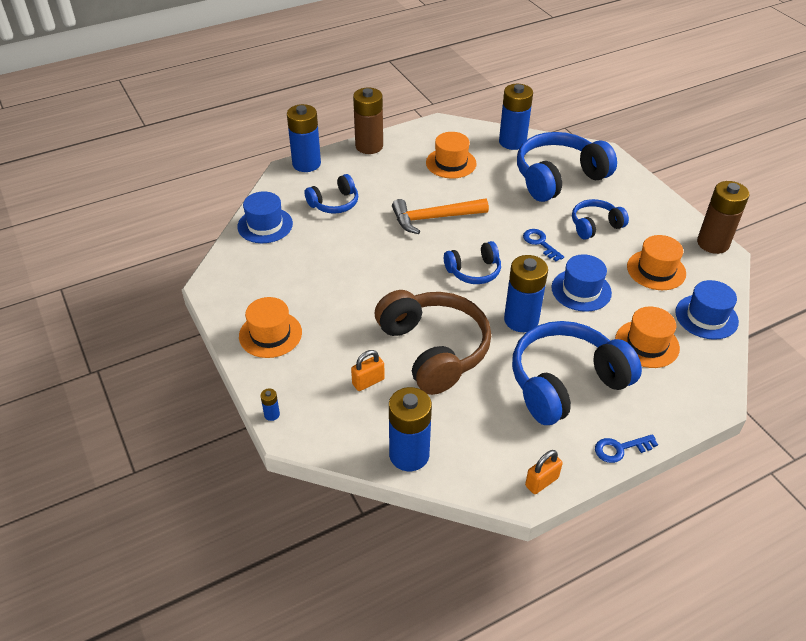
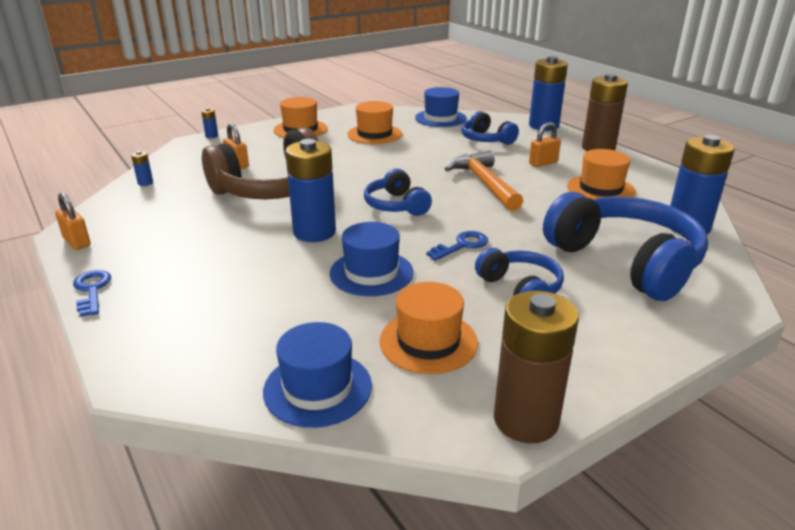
camera: 85 degrees right, 15 degrees down
(396, 180) = (543, 163): none -> orange padlock
(409, 455) = (145, 183): blue battery -> blue battery, size x0.40
(566, 383) = (207, 258): blue headphones -> none
(647, 344) = (262, 321): orange hat -> orange hat (374, 134)

